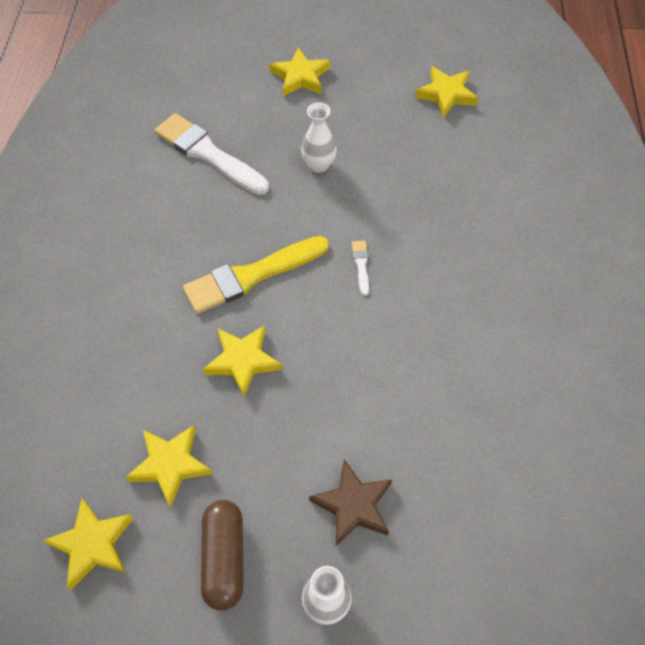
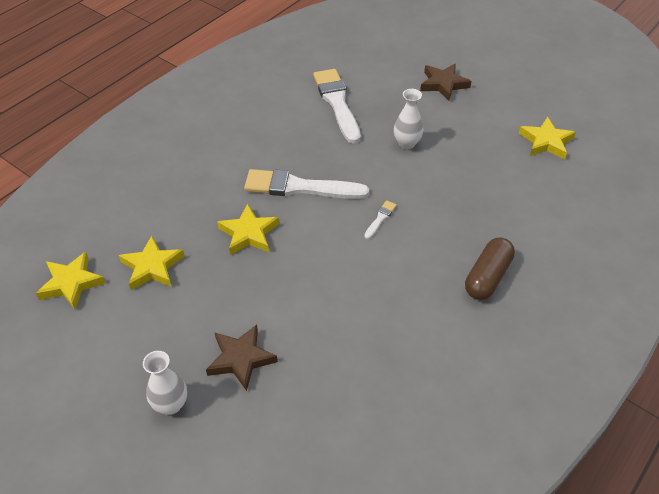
camera: 35 degrees right, 10 degrees down
(224, 558) = (135, 338): brown capsule -> brown capsule (487, 277)
(251, 276) = (299, 187): yellow brush -> white brush
(300, 77) = (443, 84): yellow star -> brown star

